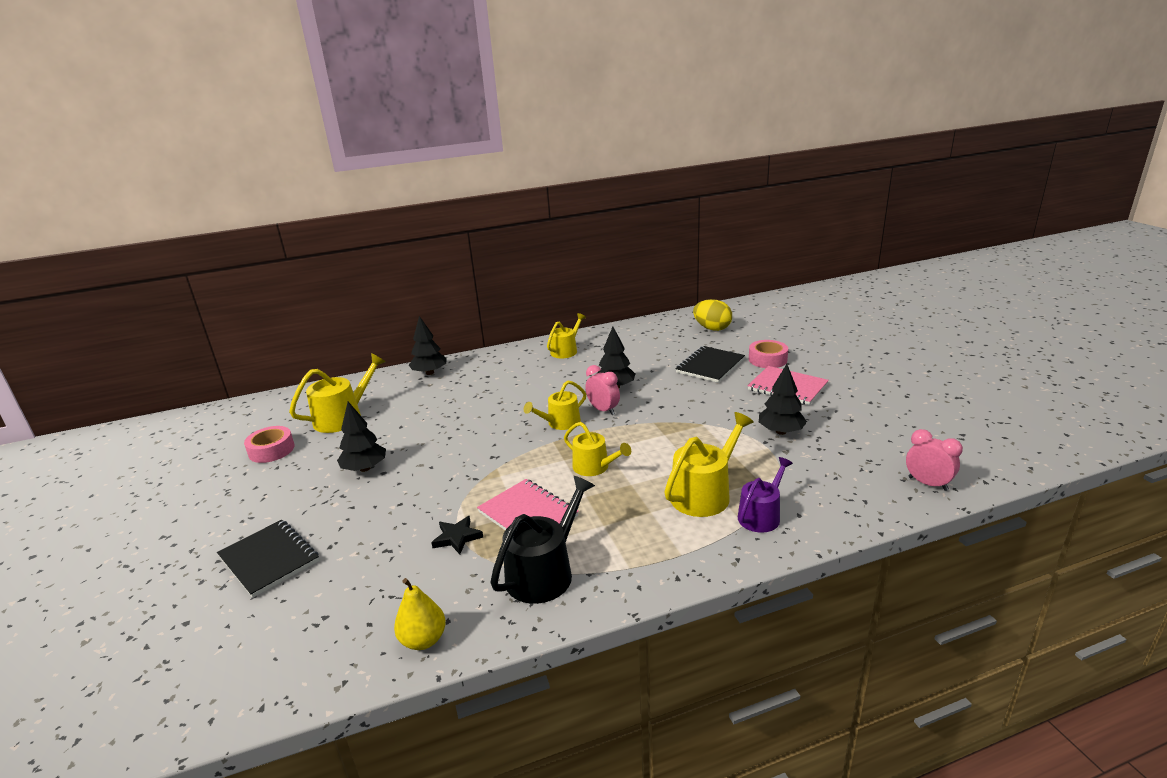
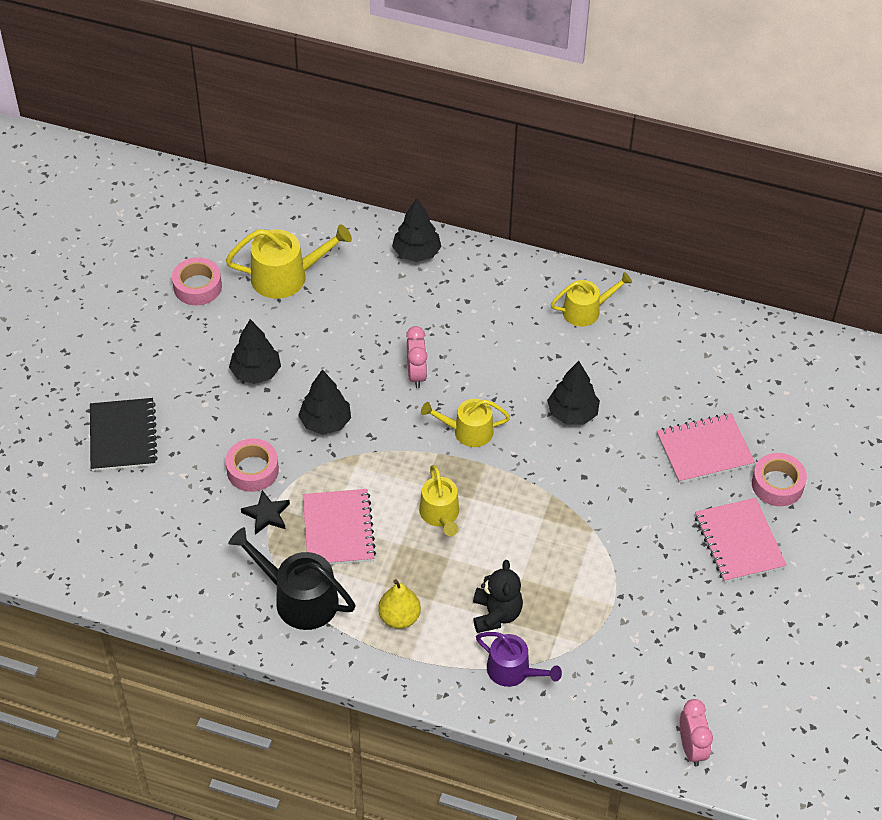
camera: 35 degrees right, 25 degrees up
(416, 519) = (252, 470): none -> pink tape
(423, 640) = (175, 596): yellow pear -> yellow pear (399, 617)
(544, 572) = (299, 598): black watering can -> black watering can turned 135 degrees counterclockwise
(603, 410) = (524, 442): pink clock -> pink clock (416, 374)
(704, 493) = (496, 614): yellow watering can -> black teddy bear
(710, 366) = (704, 450): black notebook -> pink notebook
(712, 328) = (789, 384): yellow egg -> none
(761, 515) = (513, 670): purple watering can -> purple watering can turned 45 degrees clockwise
(781, 431) = (651, 595): black tree -> black tree (325, 422)

